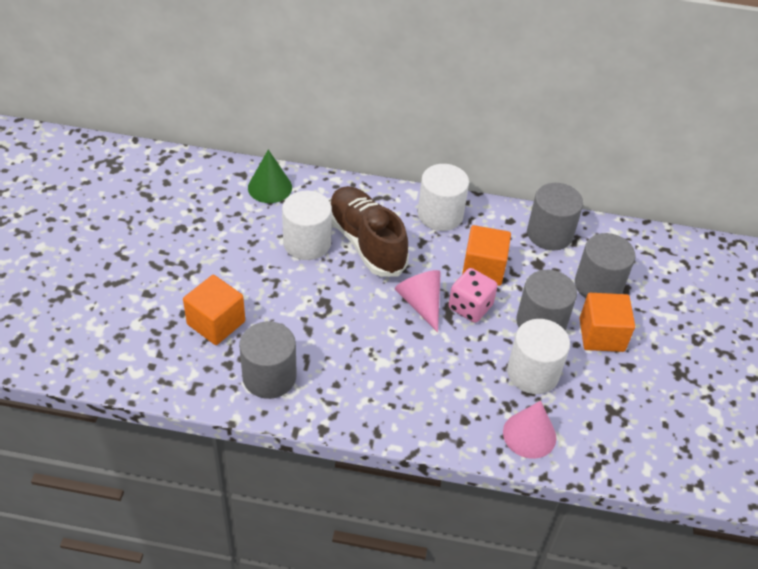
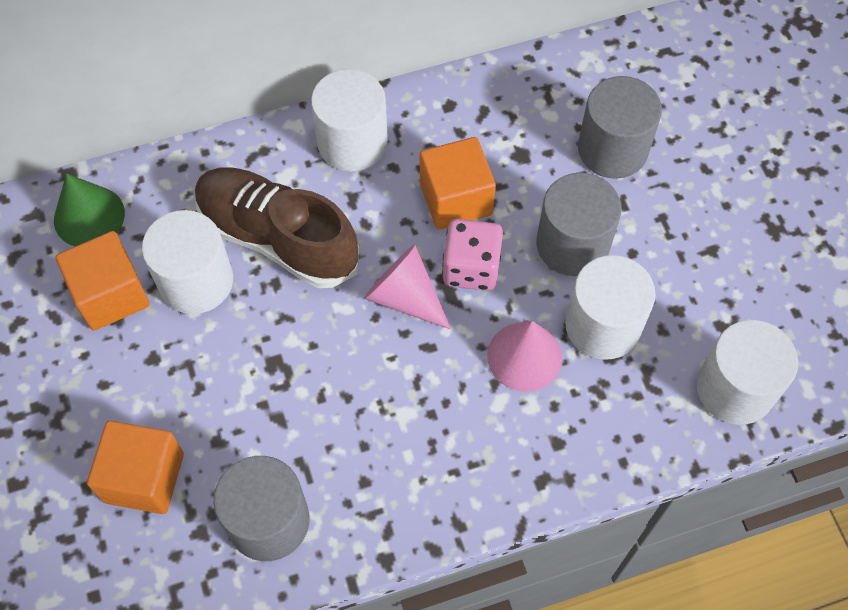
camera: 25 degrees left, 15 degrees up
(529, 435) = (647, 419): pink cone -> pink cone (524, 356)
(549, 234) = (510, 100): grey cylinder -> none
(597, 446) = (735, 388): none -> white cylinder
(601, 335) = (655, 223): orange cube -> orange cube (111, 295)

